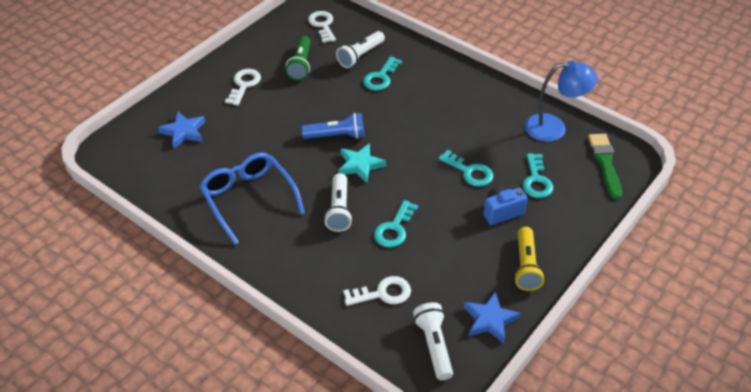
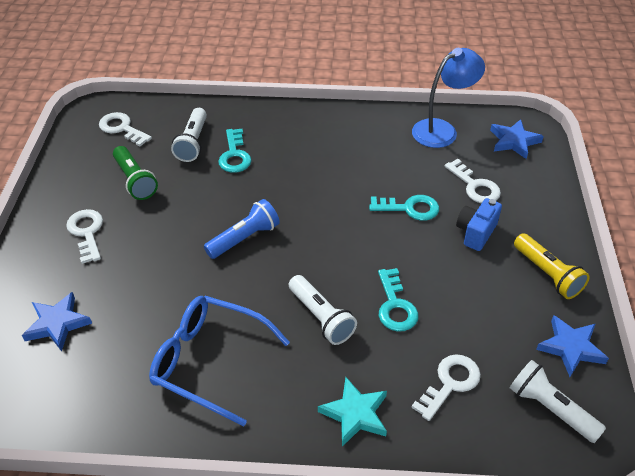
camera: 35 degrees left, 0 degrees up
(360, 165) = (298, 257): turquoise star -> turquoise star (355, 414)
(536, 180) = (475, 186): turquoise key -> white key
(605, 163) = (514, 141): green brush -> blue star

